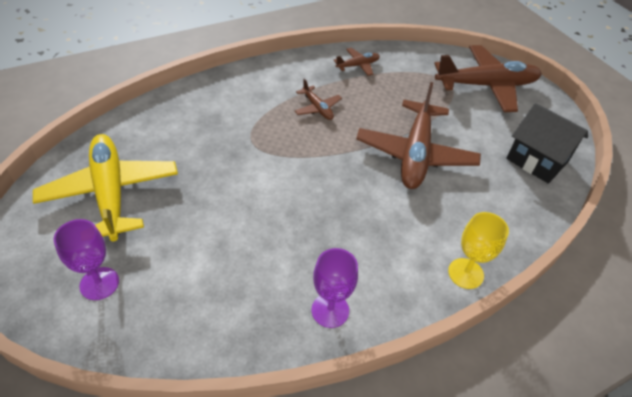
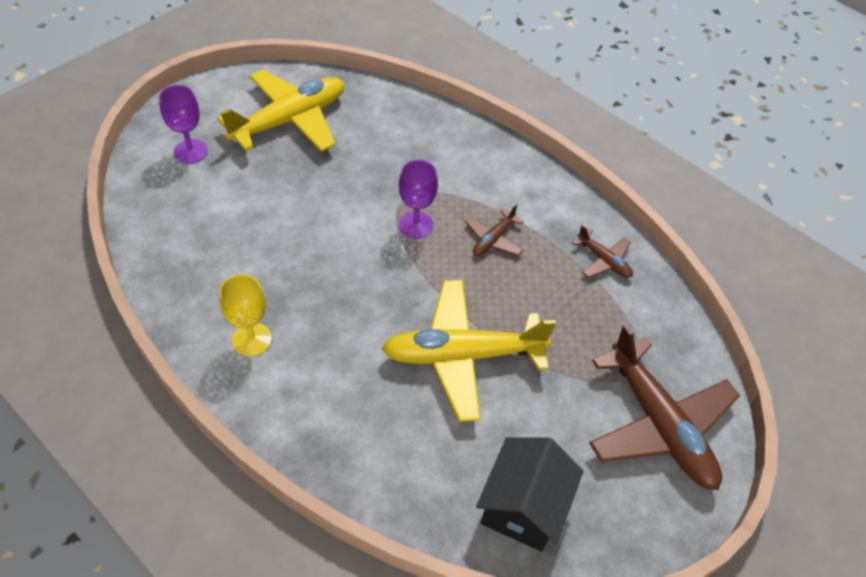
camera: 70 degrees right, 5 degrees up
(330, 310) = (206, 319): purple goblet -> purple goblet (416, 225)
(415, 154) = (462, 355): brown plane -> yellow plane
(465, 273) = (289, 435): yellow goblet -> yellow goblet (252, 339)

